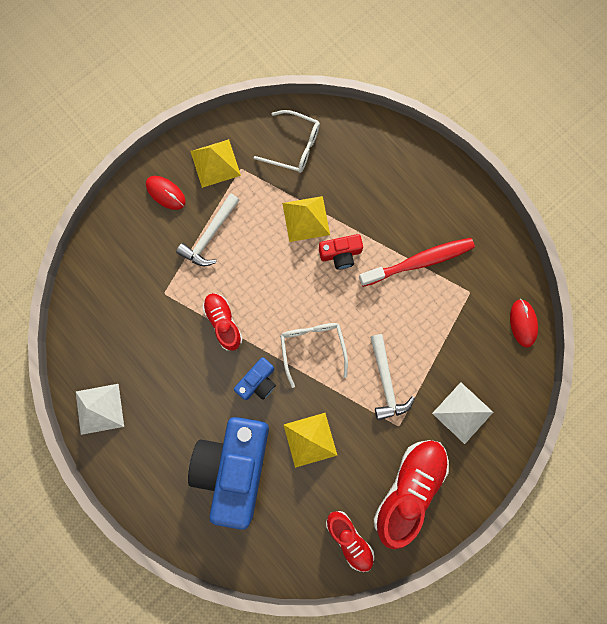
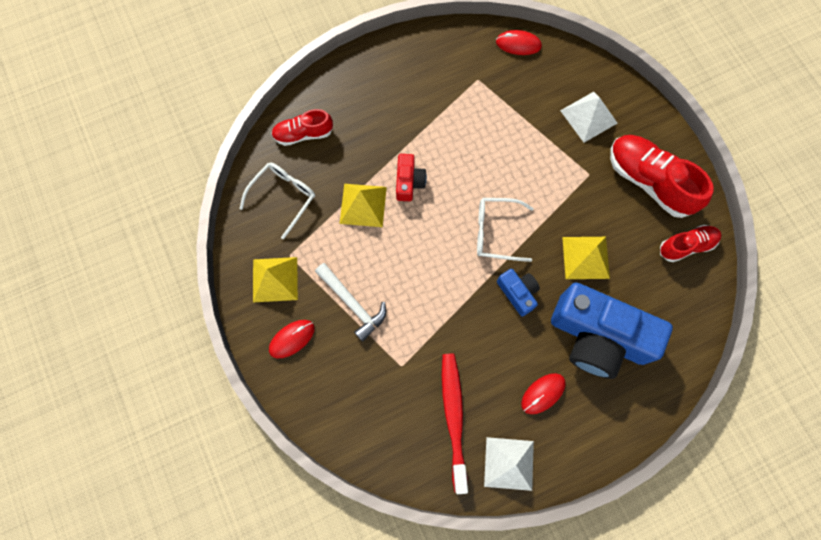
camera: 75 degrees left, 5 degrees down
(168, 426) = (543, 393): none -> red mouse
(223, 323) = (449, 312): red shoe -> red shoe (303, 134)
(386, 382) = (545, 174): white hammer -> none
(419, 261) = (436, 114): red toothbrush -> red toothbrush (454, 417)

